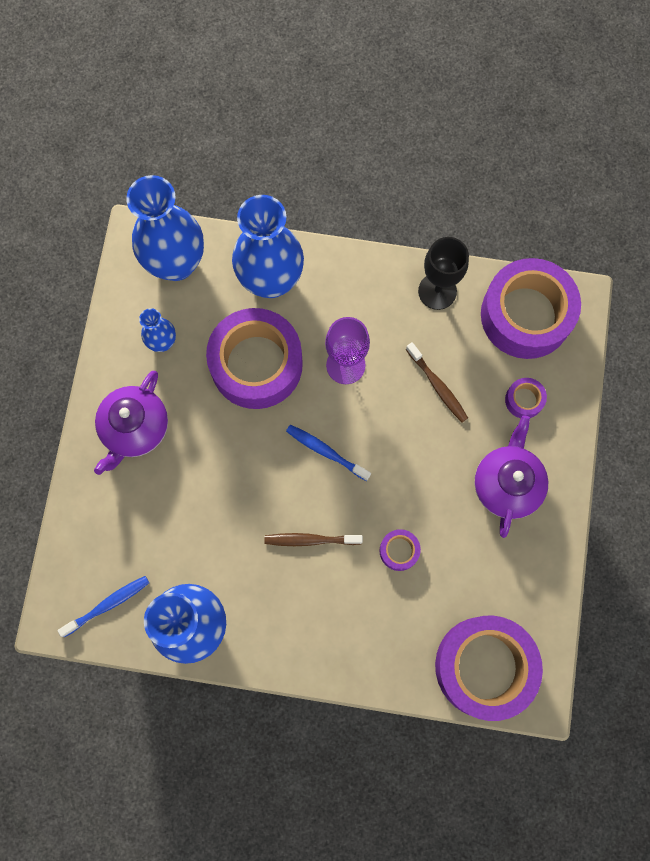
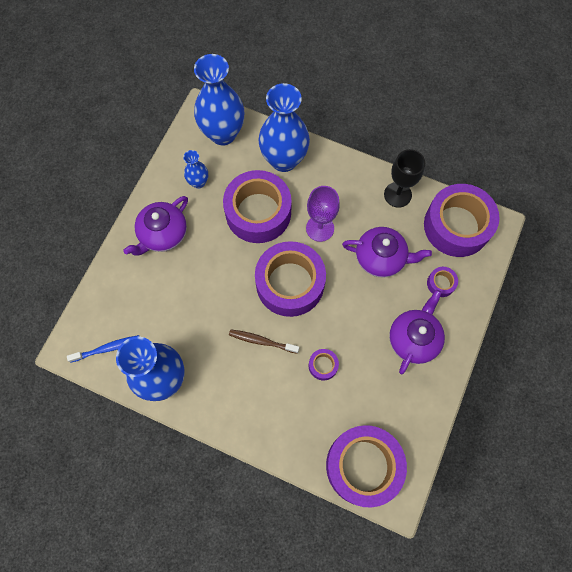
camera: 15 degrees right, 5 degrees down
(326, 452) = (290, 283): blue toothbrush -> purple tape
(437, 385) = (381, 258): brown toothbrush -> purple teapot

